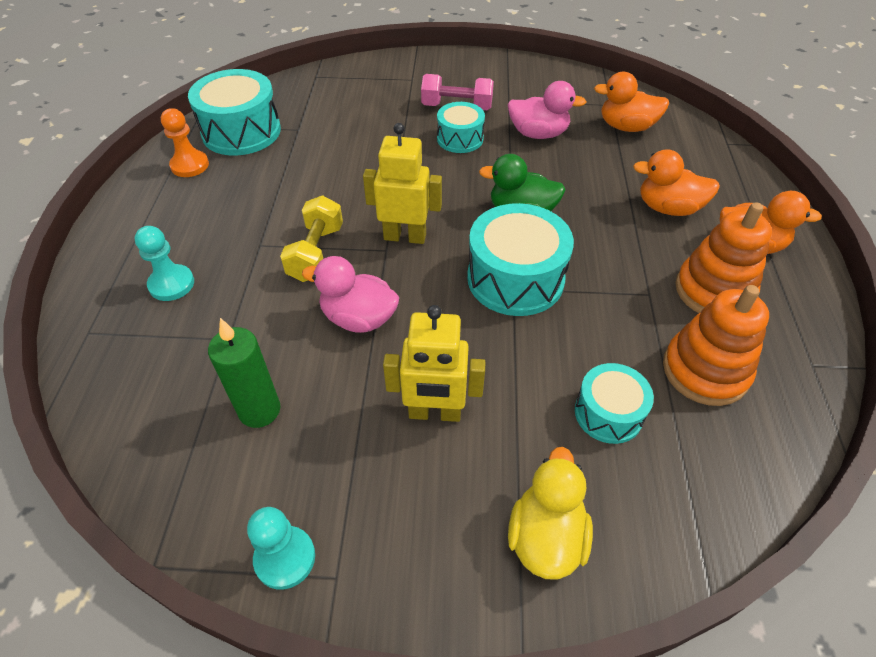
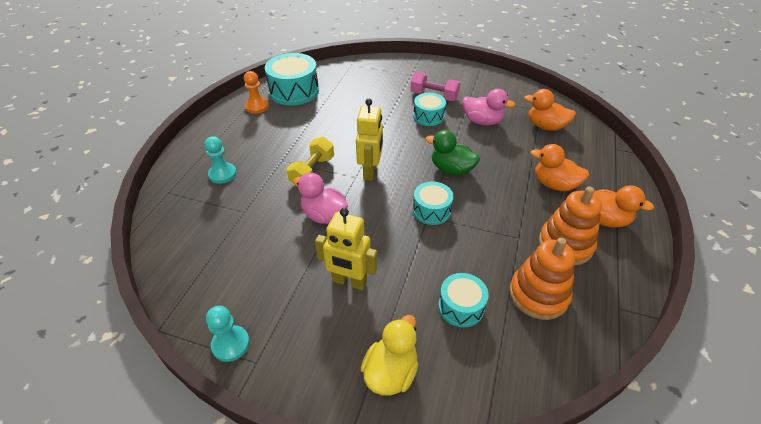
camera: 15 degrees right, 5 degrees down
(259, 410) = (246, 257): green candle -> none
(405, 236) = (370, 171): yellow robot -> yellow robot turned 75 degrees clockwise
(515, 278) = (431, 210): turquoise drum -> turquoise drum, size x0.59

